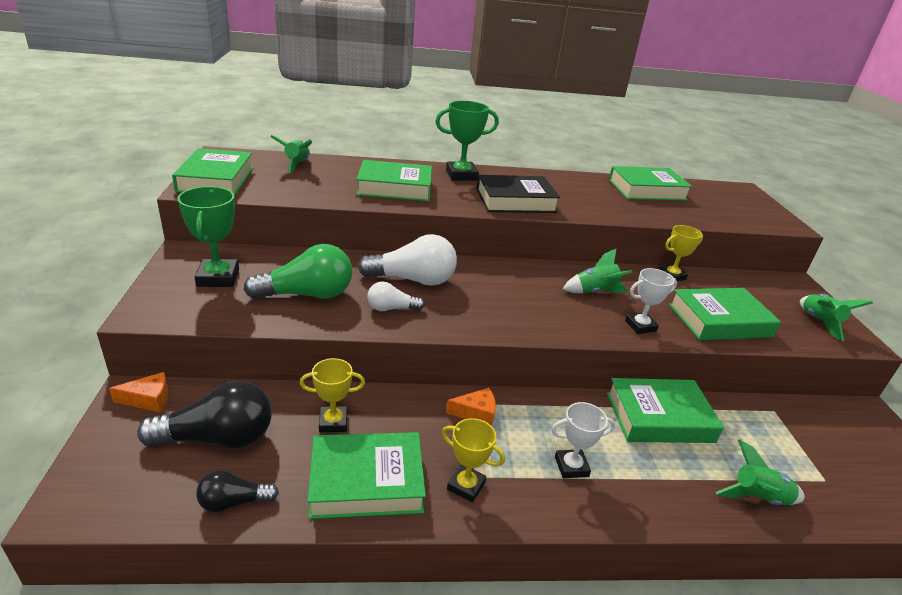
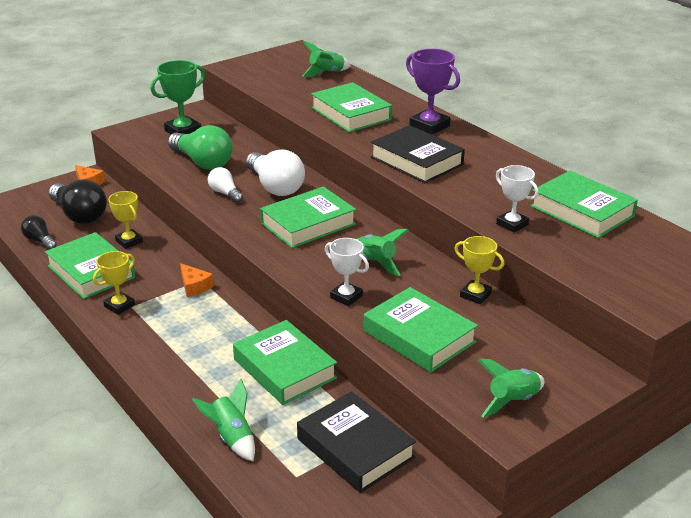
camera: 60 degrees right, 0 degrees up
(216, 179) = (255, 65): green book -> green book (308, 224)
(461, 175) = (429, 126): green trophy -> purple trophy
(466, 486) = (119, 306): yellow trophy -> yellow trophy turned 45 degrees clockwise
(571, 466) = (179, 341): white trophy -> white trophy (512, 224)
(791, 429) = (355, 448): none -> black book

